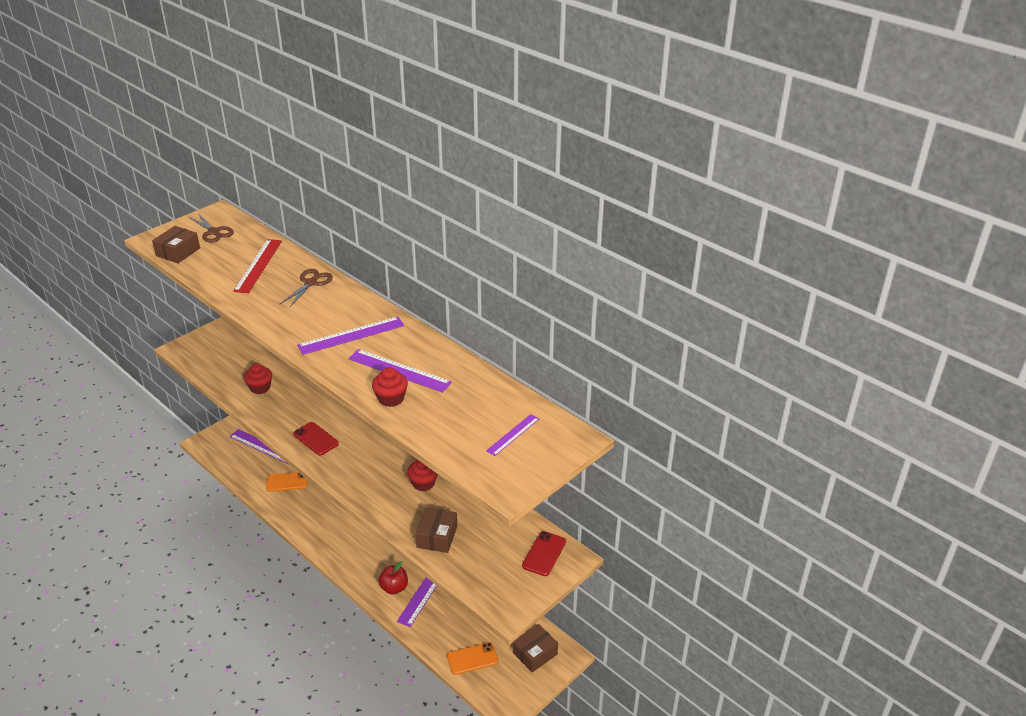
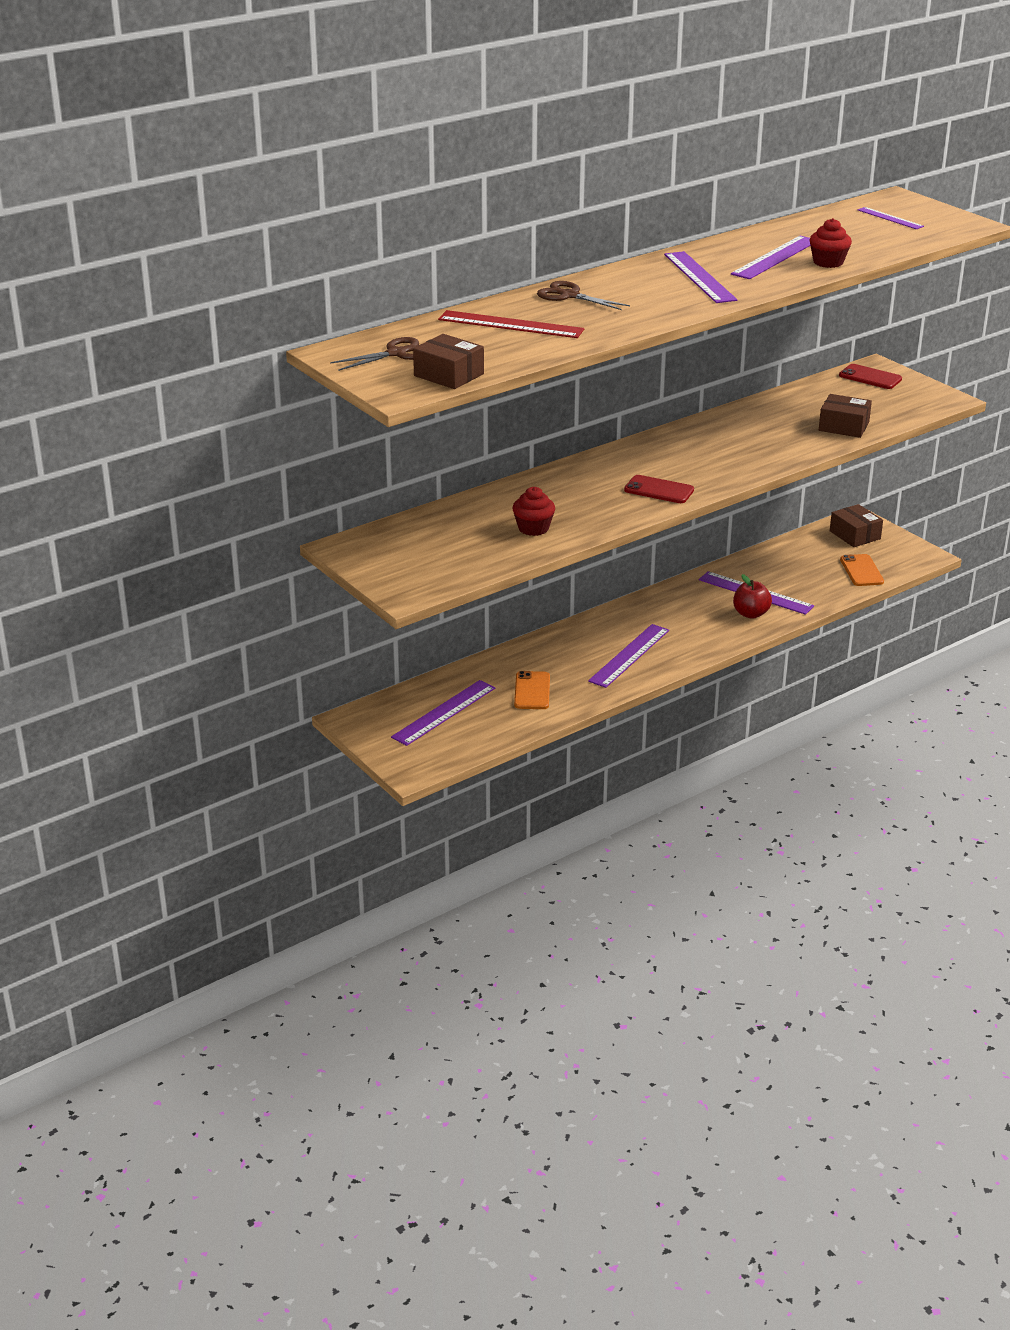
camera: 80 degrees left, 5 degrees down
(316, 439) = (659, 490): red phone -> red phone turned 60 degrees clockwise
(332, 524) = (629, 655): none -> purple ruler
(423, 483) = (754, 429): red cupcake -> none

